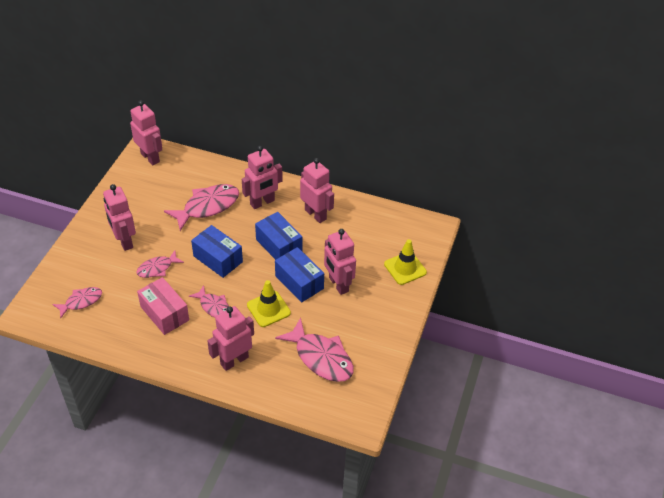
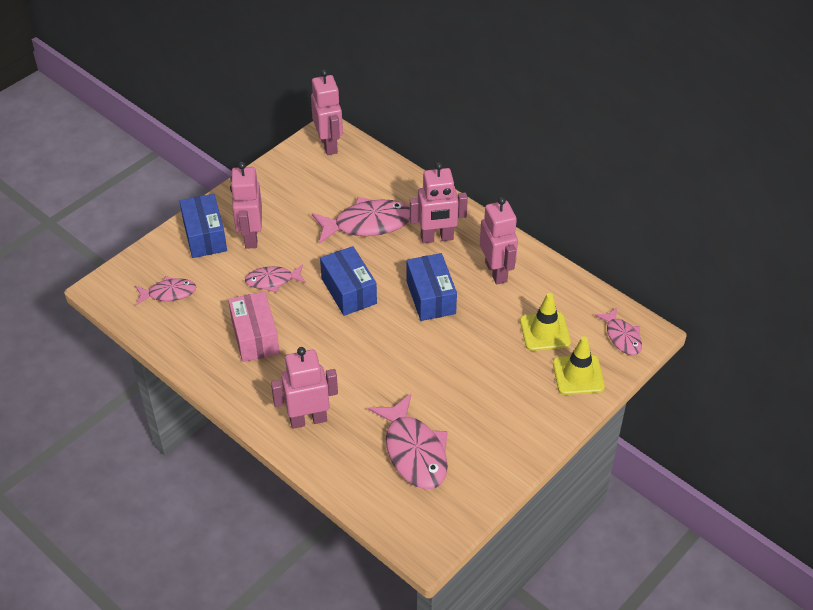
camera: 25 degrees right, 0 degrees up
(213, 306) = (316, 347): pink fish -> pink fish (622, 337)
(268, 309) = (379, 371): yellow traffic cone -> yellow traffic cone (545, 332)
(299, 282) = (433, 350): blue box -> blue box (205, 236)
(338, 284) = (481, 368): pink robot -> none

